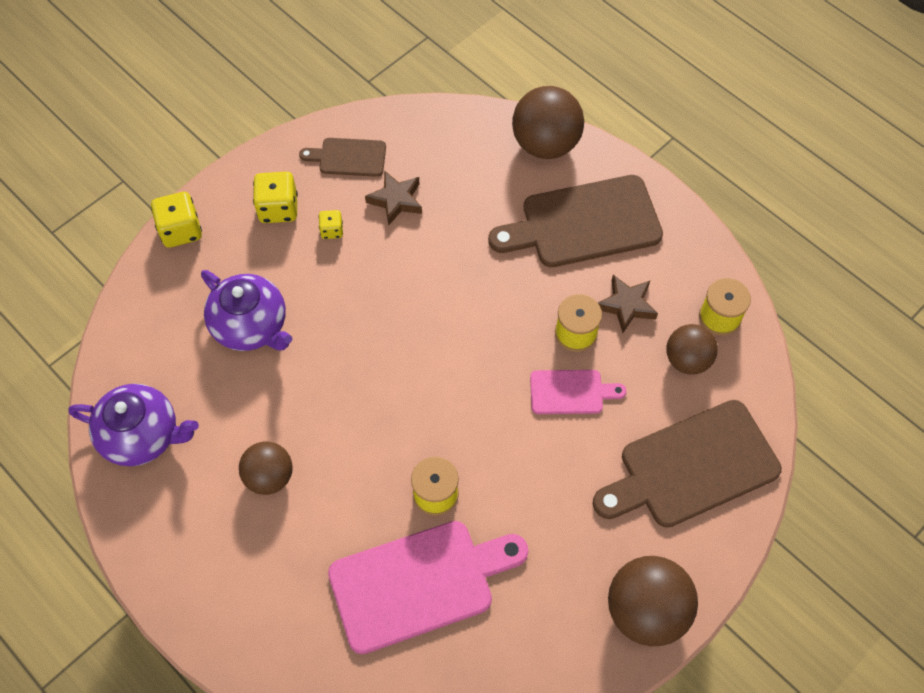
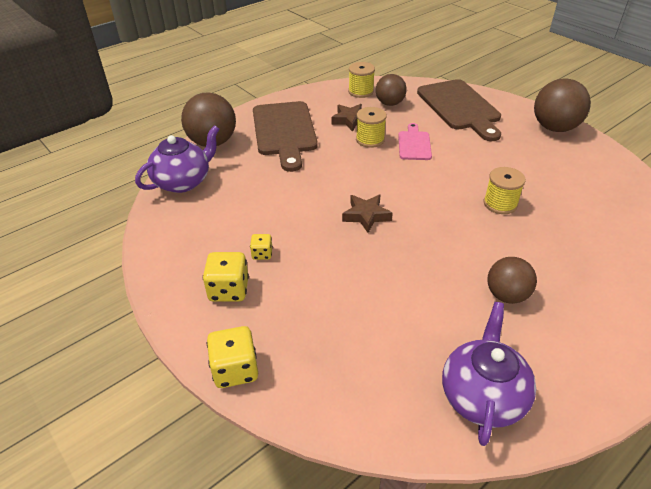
camera: 85 degrees left, 20 degrees down
(251, 326) = (356, 309): purple teapot -> purple teapot (183, 182)
(348, 157) = (186, 242): brown cutting board -> none
(396, 200) = (241, 215): brown star -> brown star (366, 216)
(419, 583) = (570, 213): pink cutting board -> none

